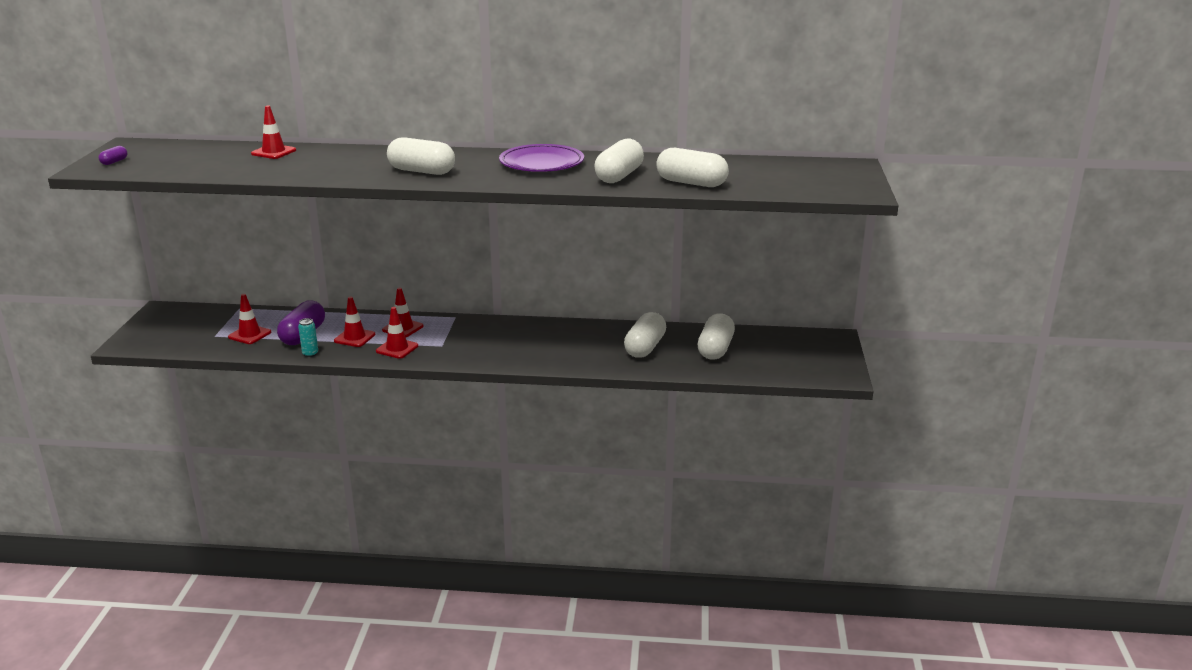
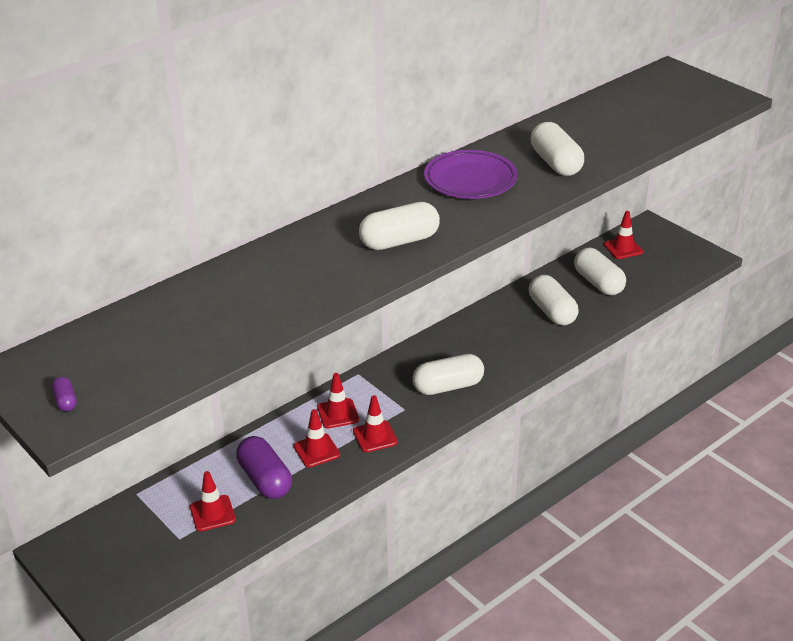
camera: 45 degrees left, 10 degrees up
(273, 152) = (204, 293): red traffic cone -> red traffic cone (623, 248)
(310, 354) = (312, 493): turquoise can -> none
(691, 183) = (618, 144): white capsule -> white capsule (448, 386)

